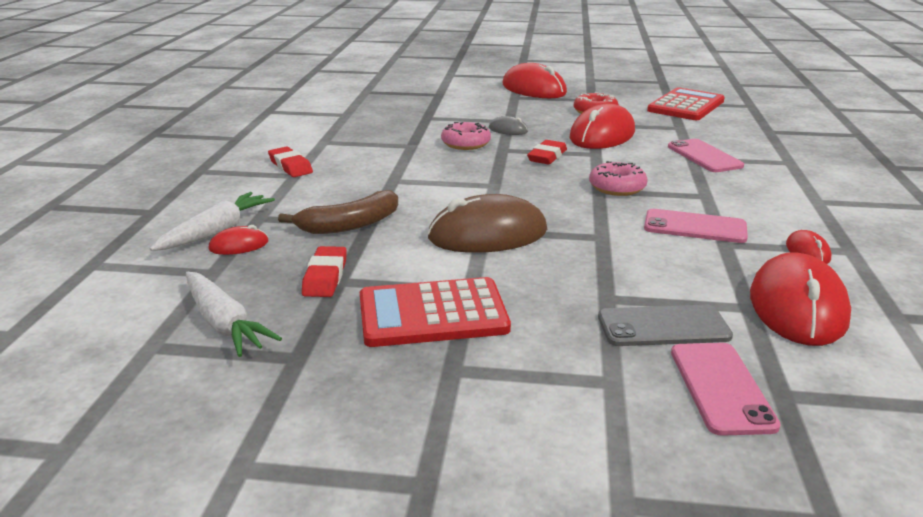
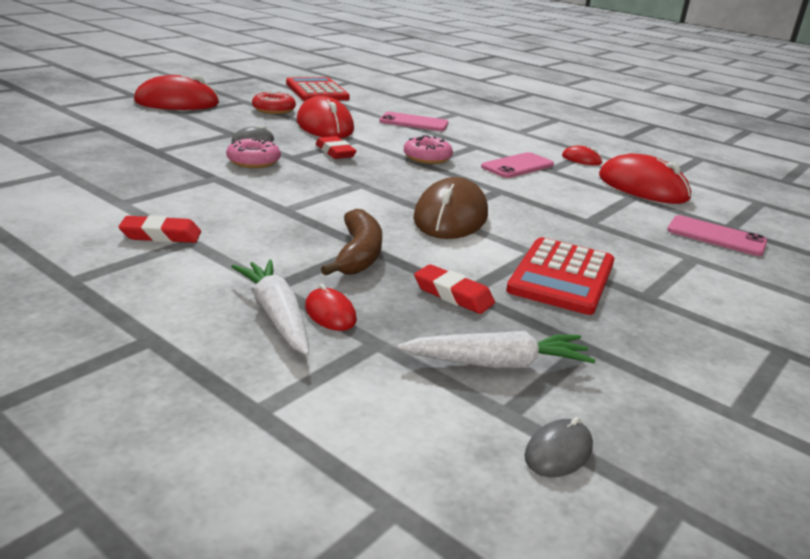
camera: 60 degrees left, 0 degrees up
(108, 380) = (558, 452): none -> grey mouse
(239, 245) = (330, 313): red mouse -> red mouse turned 45 degrees counterclockwise
(663, 327) = (639, 222): grey phone -> none

